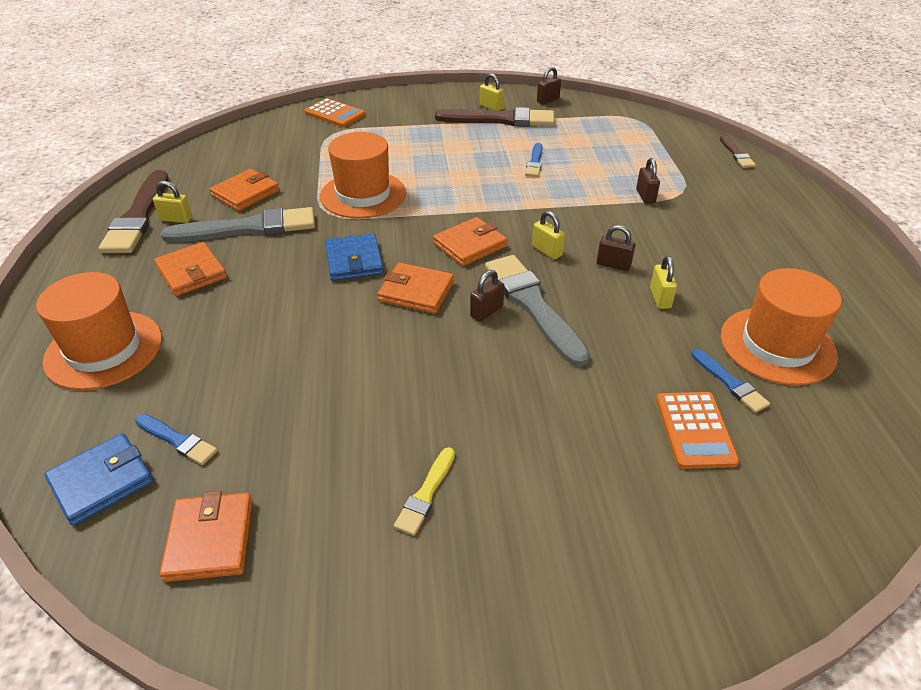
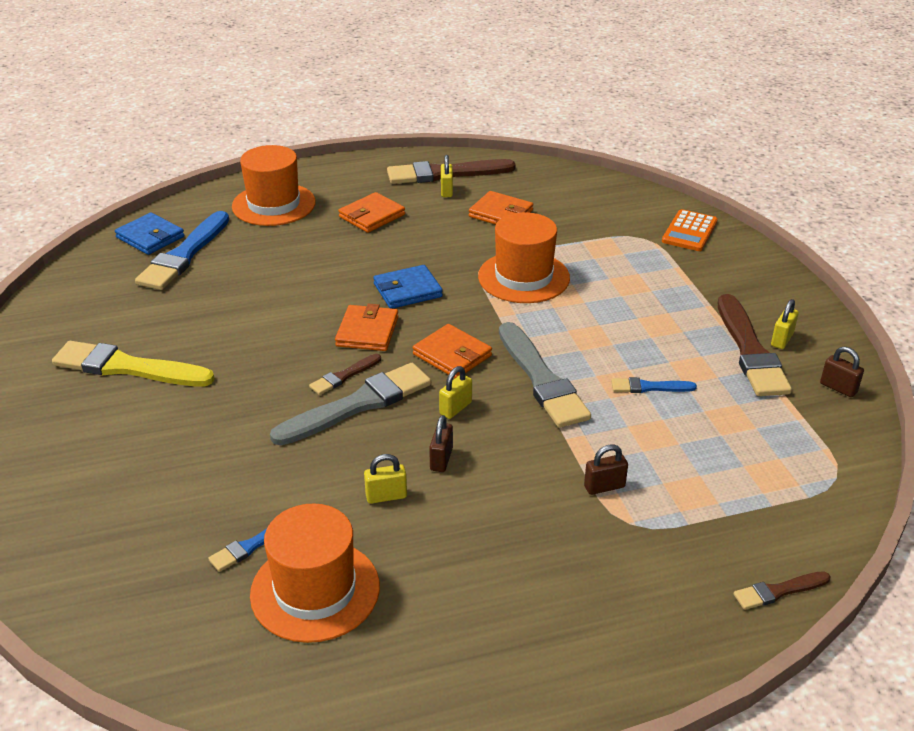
camera: 80 degrees right, 5 degrees down
(177, 440) = (184, 255): blue brush -> blue brush, size x2.02
(210, 539) = (100, 286): orange wallet -> none
(248, 228) = (443, 227): grey brush -> grey brush (541, 379)
(426, 494) = (127, 367): yellow brush -> yellow brush, size x2.02
(486, 312) = (344, 376): brown padlock -> brown brush
(695, 430) = (187, 516): orange calculator -> none

